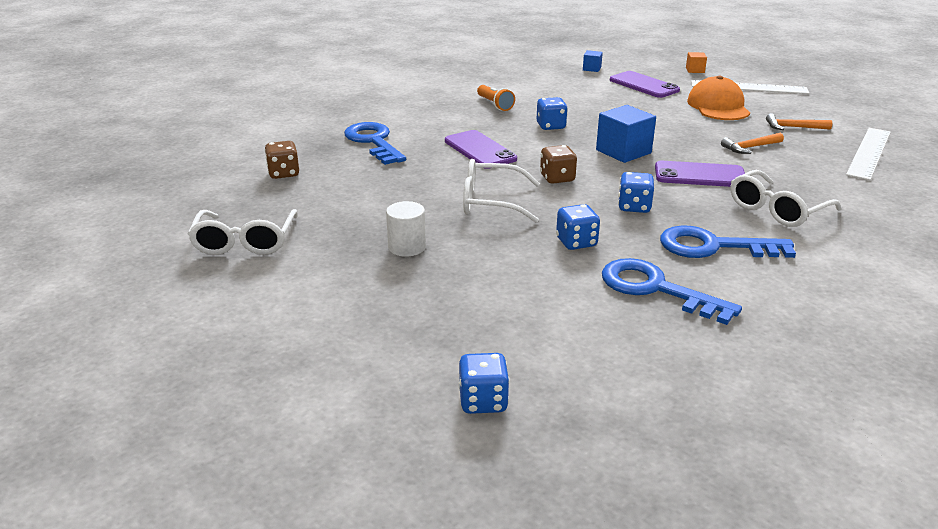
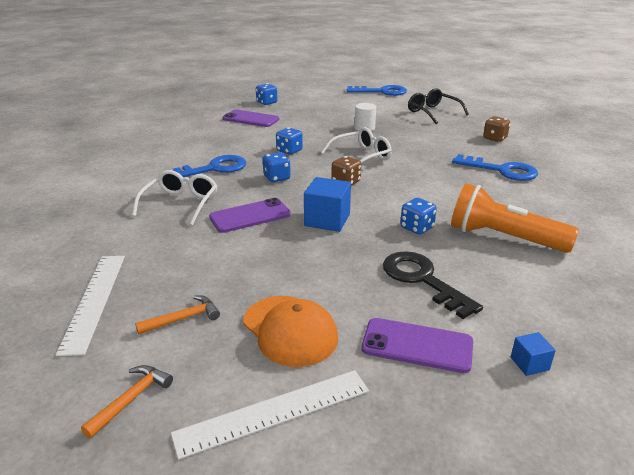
camera: 145 degrees right, 0 degrees up
(245, 242) = (432, 112): white glasses -> black glasses
(479, 150) = (427, 186): purple phone -> purple phone (251, 119)
(495, 104) = (503, 238): orange flashlight -> orange flashlight, size x1.99
(597, 103) = (422, 280): none -> black key
(656, 289) = (231, 143): blue key -> blue key (381, 92)
(695, 70) = (392, 442): orange cube -> none
(750, 147) = (221, 264): orange hammer -> orange hammer (131, 399)

